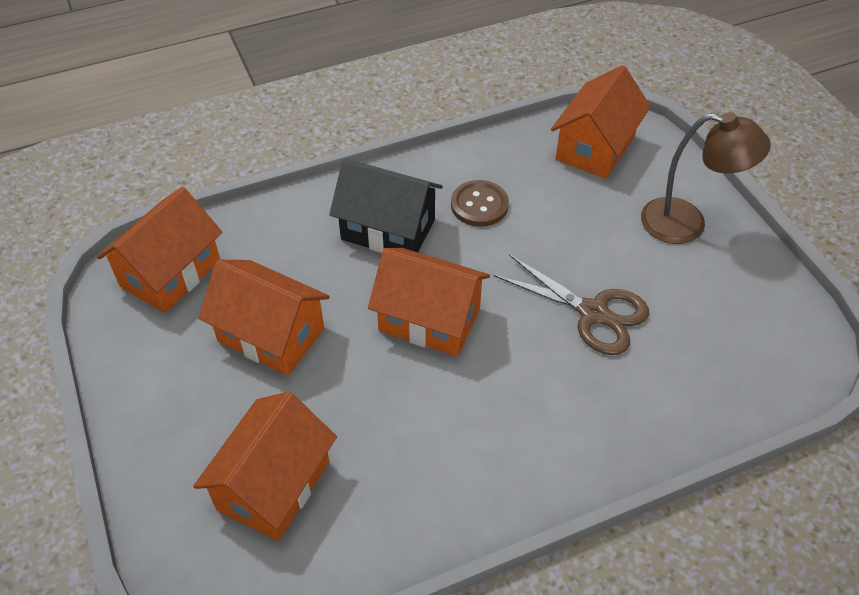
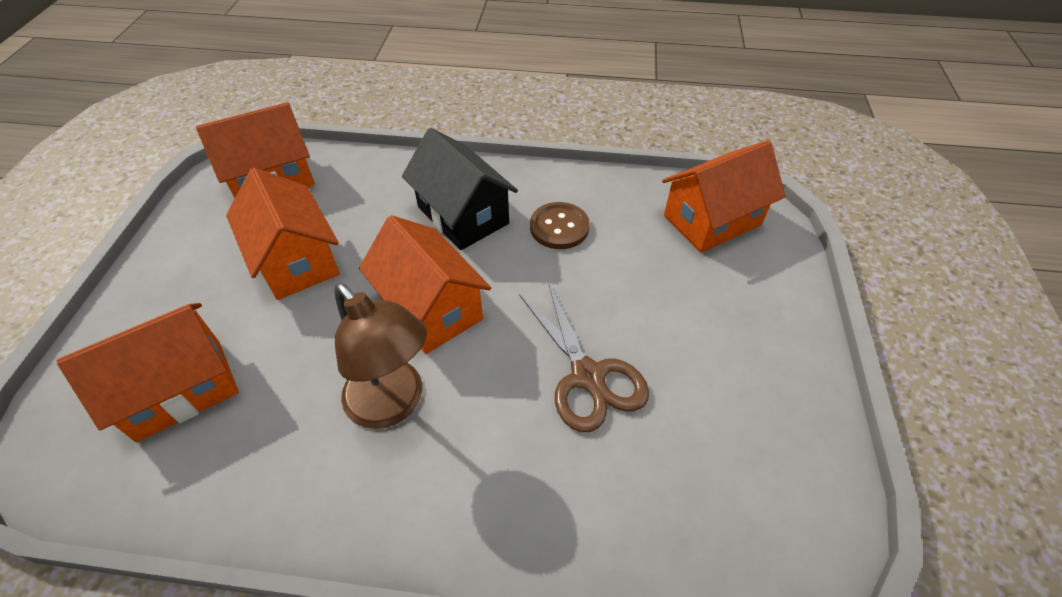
camera: 30 degrees right, 0 degrees up
(687, 224) = (757, 332): brown lamp -> brown lamp (393, 405)

